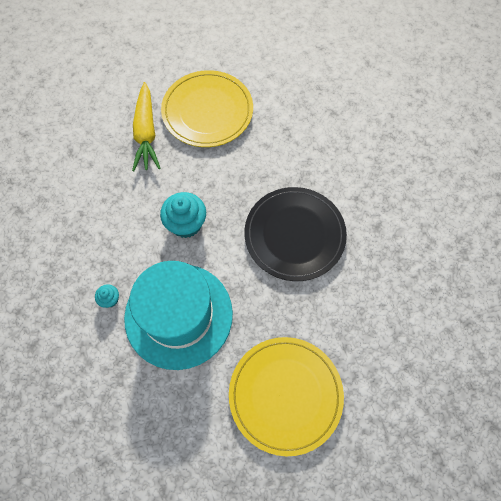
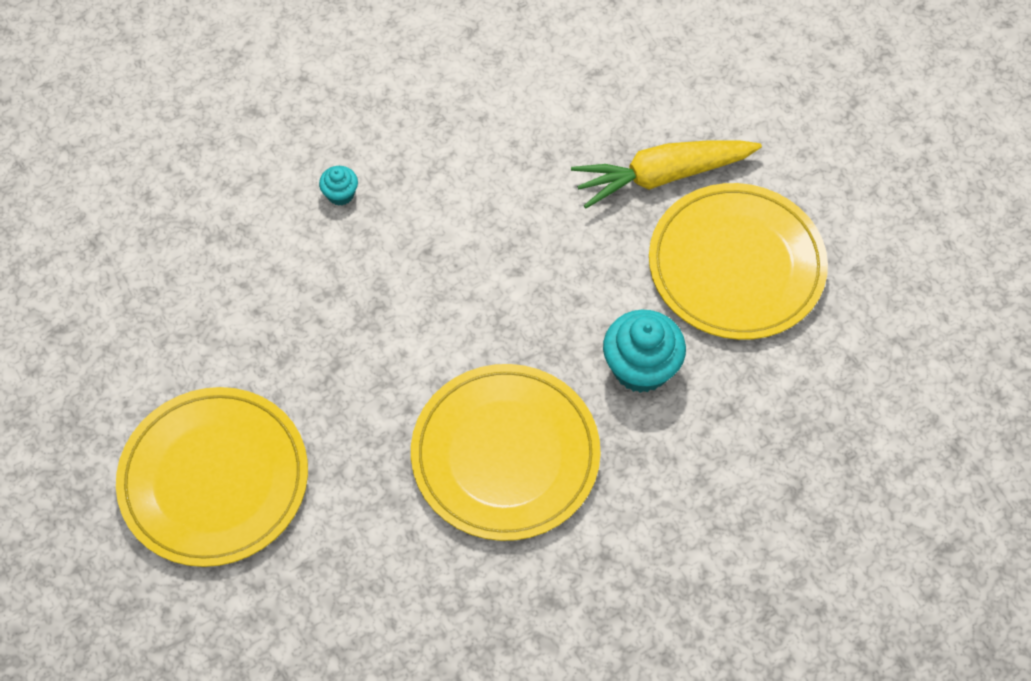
camera: 80 degrees right, 5 degrees down
(178, 315) = (327, 297): turquoise hat -> none
(186, 224) = (494, 275): turquoise cupcake -> turquoise cupcake (641, 367)
(294, 235) = (505, 454): black plate -> yellow plate

